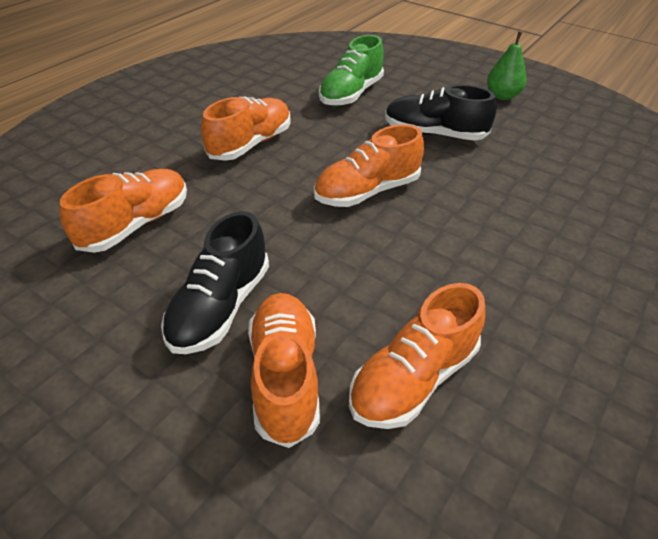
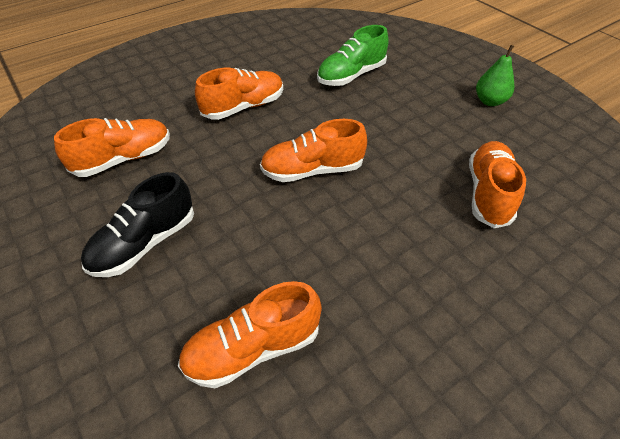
camera: 20 degrees right, 5 degrees up
(285, 376) = (159, 315): orange shoe -> orange shoe (488, 193)
(434, 134) = (402, 128): black shoe -> none

